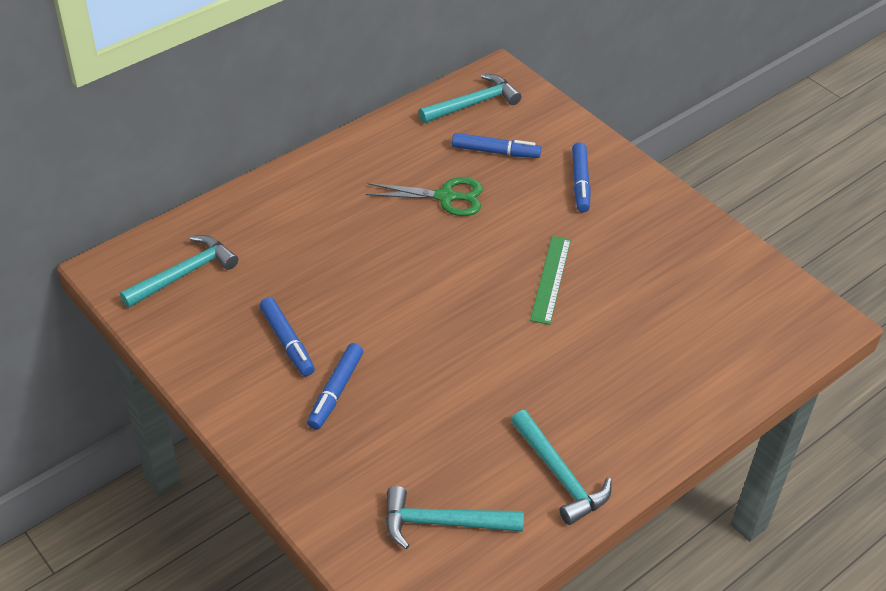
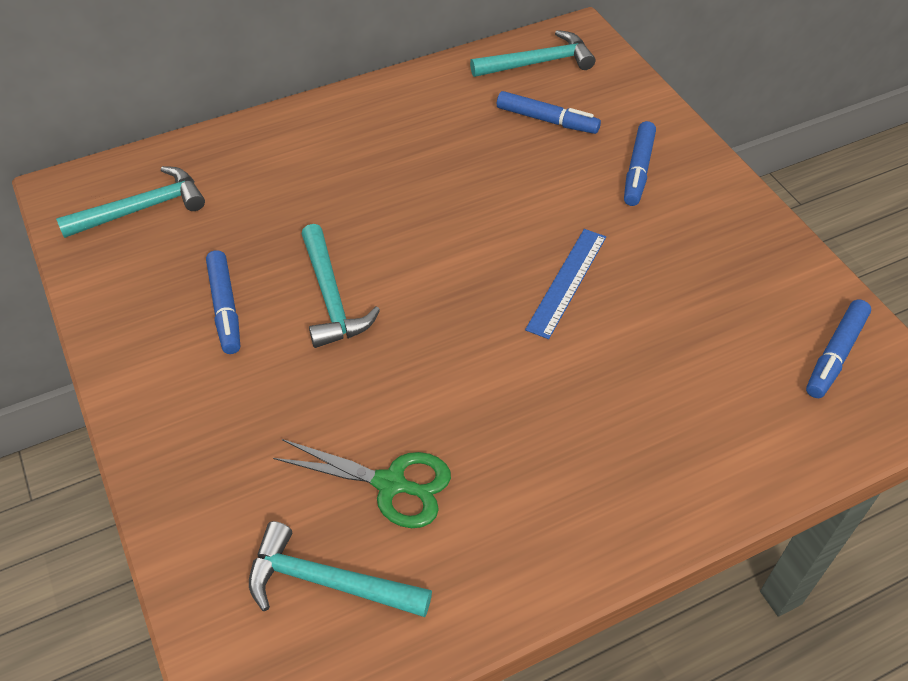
camera: 15 degrees right, 5 degrees up
(336, 391) = (258, 379): blue marker -> blue marker (835, 354)
(445, 197) = (471, 164): green scissors -> green scissors (391, 484)
(551, 279) = (567, 282): green ruler -> blue ruler
(560, 475) = (500, 545): turquoise hammer -> turquoise hammer (331, 297)

